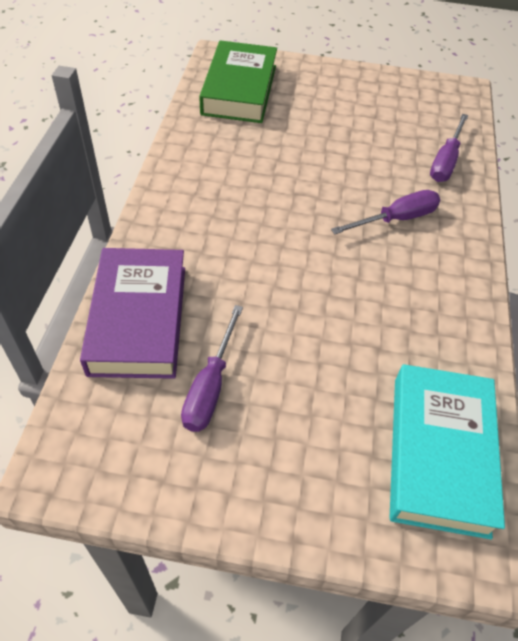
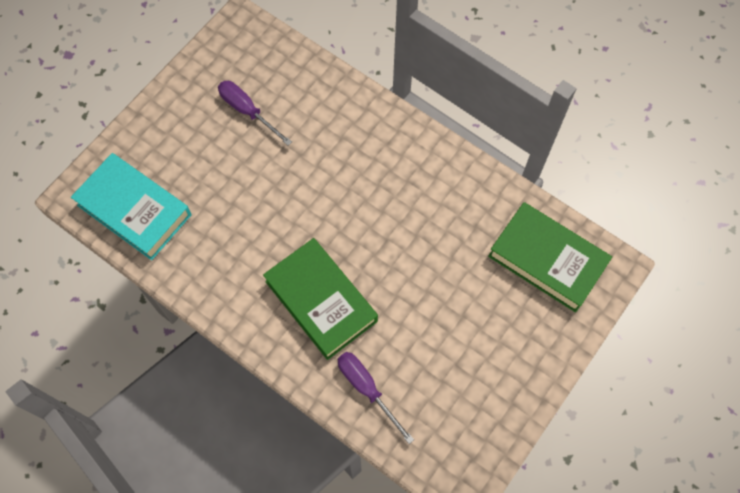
camera: 120 degrees right, 15 degrees up
(138, 319) = (318, 91): purple book -> none
(396, 219) = (321, 301): purple screwdriver -> green book

